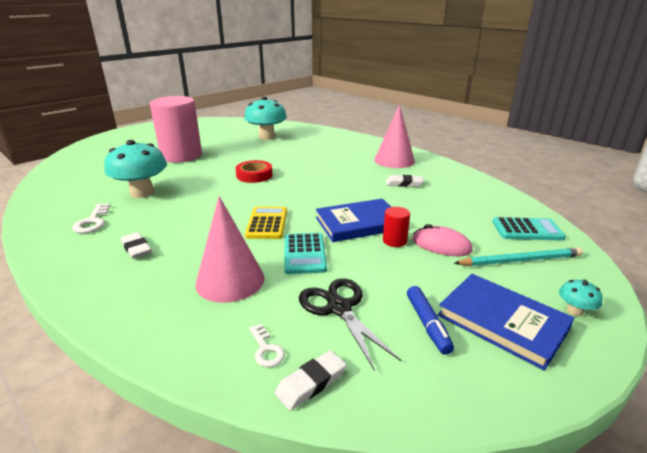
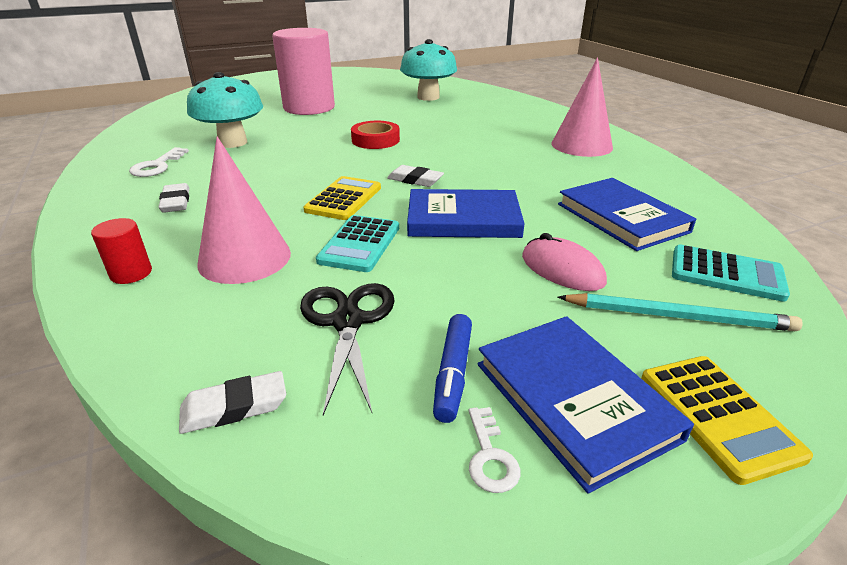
camera: 20 degrees right, 5 degrees up
(266, 349) = (216, 350): white key -> white key (490, 456)
(394, 241) = (496, 250): red cylinder -> red cylinder (131, 273)
(404, 183) = (572, 177): white eraser -> white eraser (415, 180)
(451, 205) = (621, 218): none -> blue book
(574, 311) = (717, 416): turquoise mushroom -> yellow calculator

